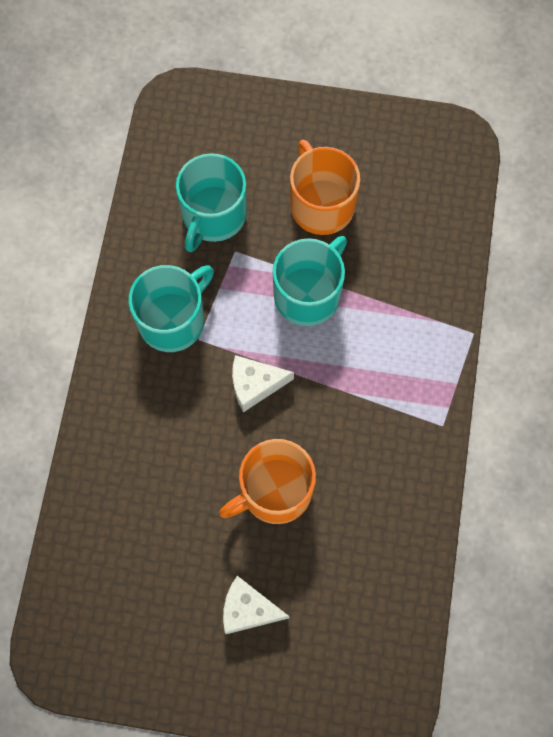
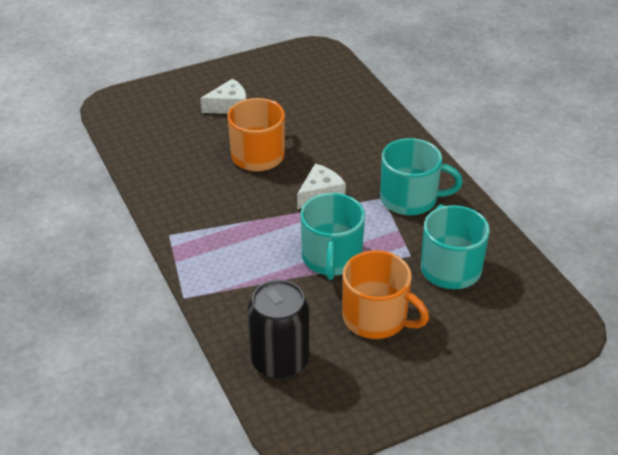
camera: 145 degrees right, 30 degrees down
(173, 319) = (410, 199): turquoise mug -> turquoise mug turned 90 degrees counterclockwise
(432, 213) = (280, 361): none -> black can

